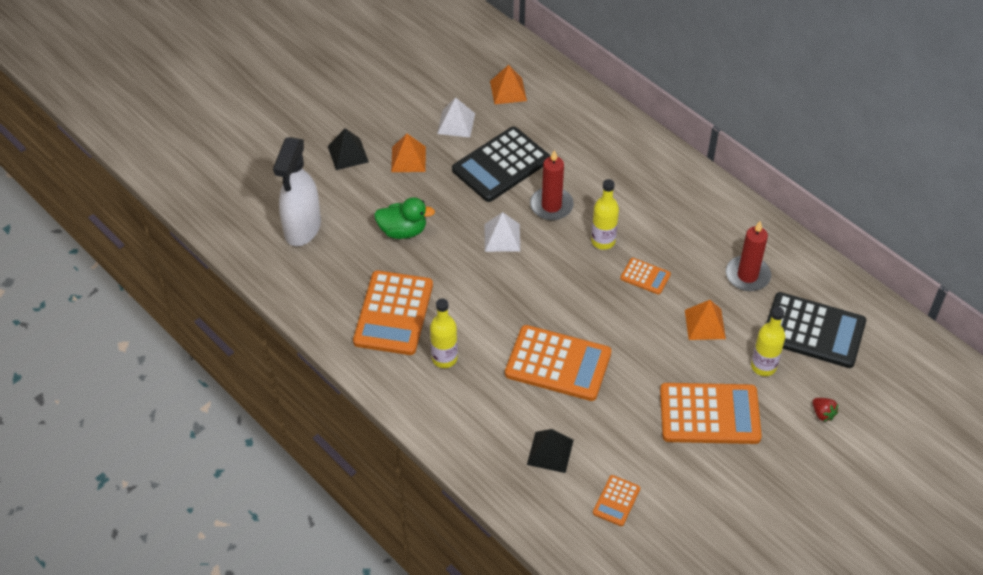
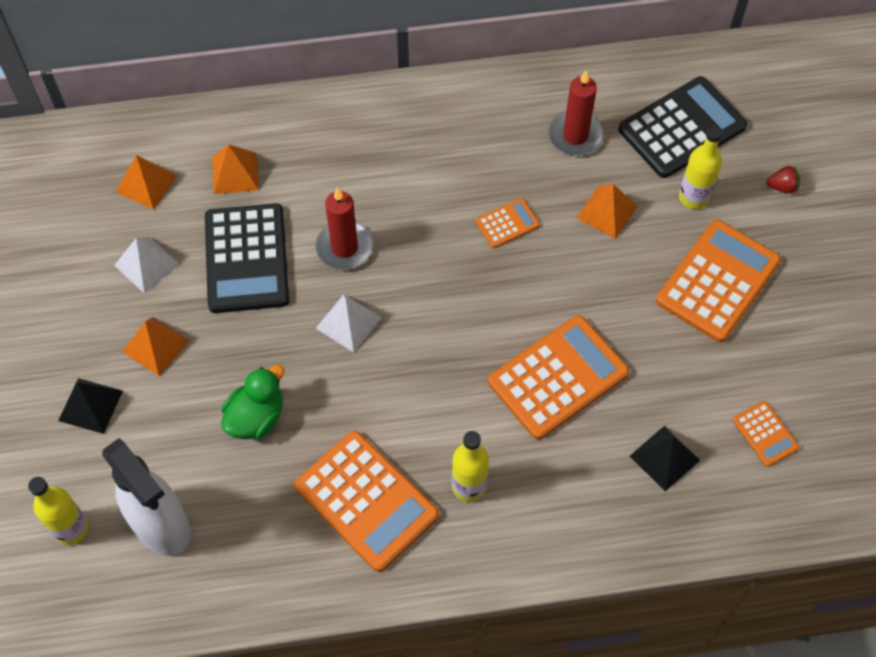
camera: 55 degrees left, 10 degrees up
(553, 125) = (235, 173): none -> orange pyramid
(603, 241) = (431, 231): yellow bottle -> yellow bottle (71, 529)

